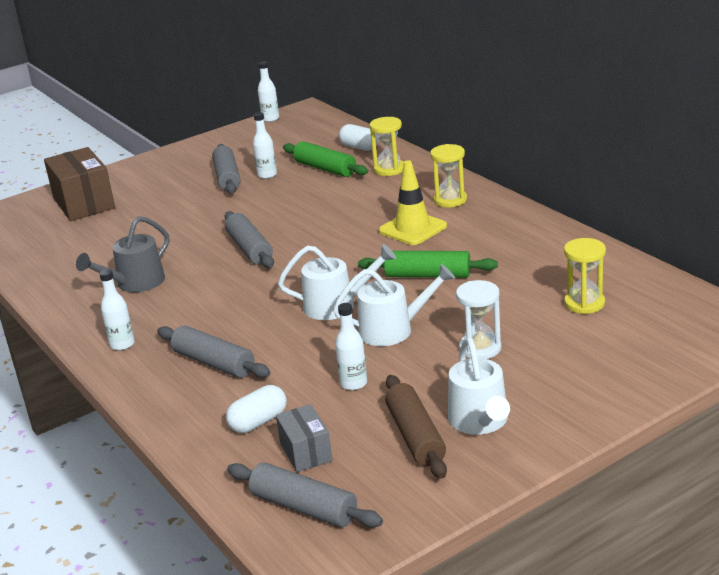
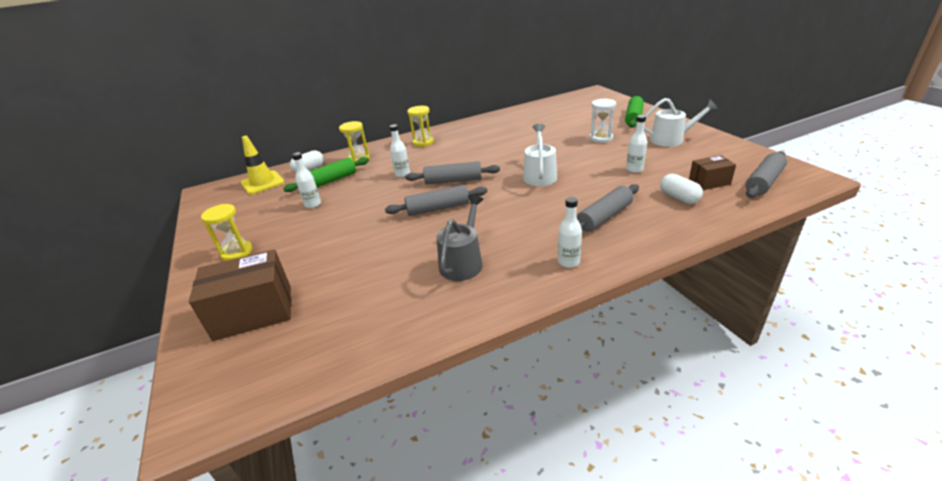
camera: 80 degrees left, 5 degrees up
(135, 283) = (463, 262): grey watering can -> grey watering can turned 120 degrees counterclockwise
(227, 177) = (295, 223): grey rolling pin -> grey rolling pin (453, 181)
(270, 119) = (200, 206): white bottle -> white bottle (402, 174)
(306, 452) = (709, 182): grey box -> brown box
(393, 330) = (575, 159): white watering can -> none
(412, 228) = (452, 153): yellow traffic cone -> yellow traffic cone (262, 183)
(415, 436) = (687, 154): brown rolling pin -> none
(428, 275) = (515, 149): green rolling pin -> green rolling pin (633, 118)
(584, 303) = (563, 116): yellow hourglass -> yellow hourglass (237, 252)

